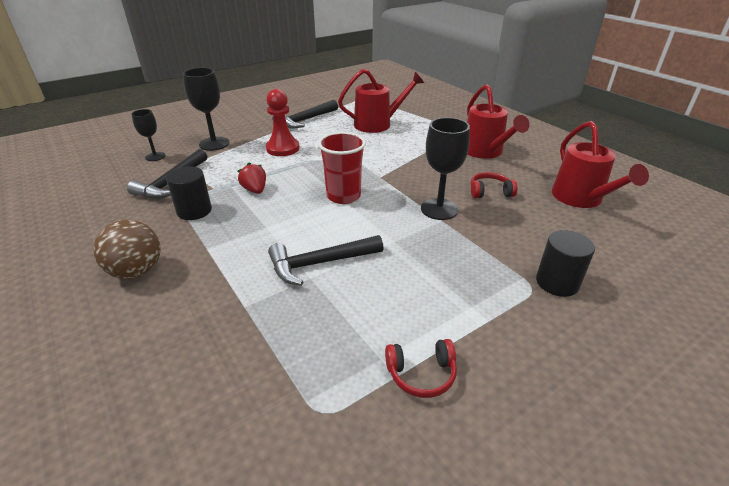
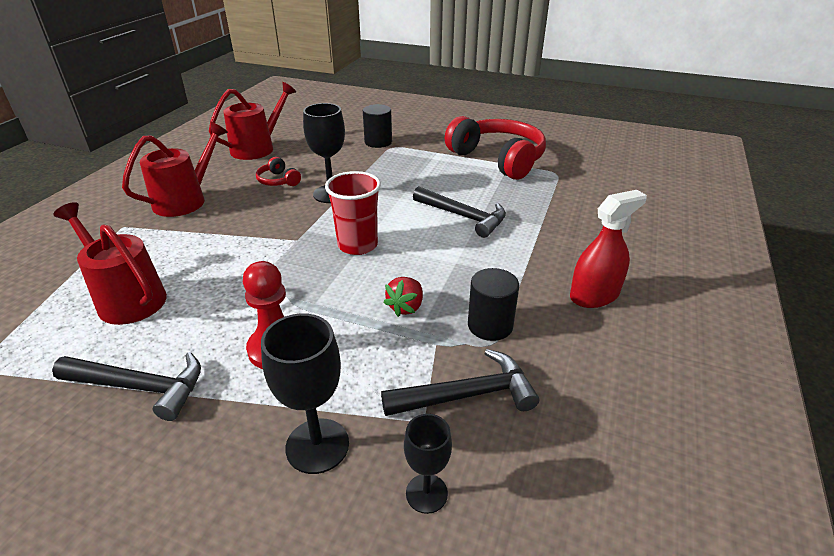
camera: 125 degrees left, 0 degrees up
(137, 271) = (594, 295): brown ball -> red spray bottle
(421, 374) = (498, 159): red headphones -> red headphones, size x2.32

